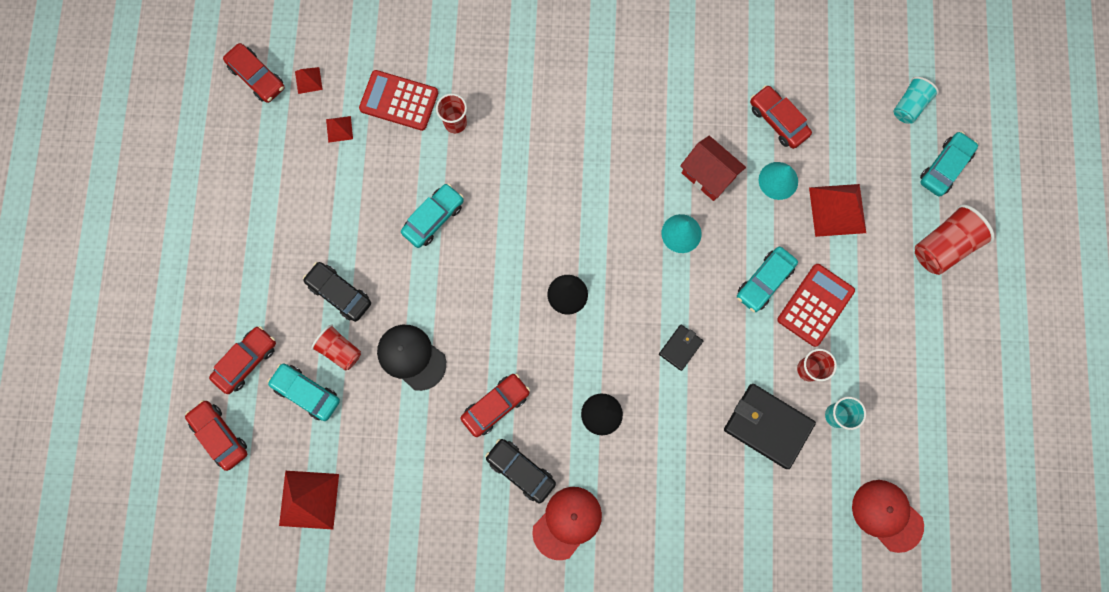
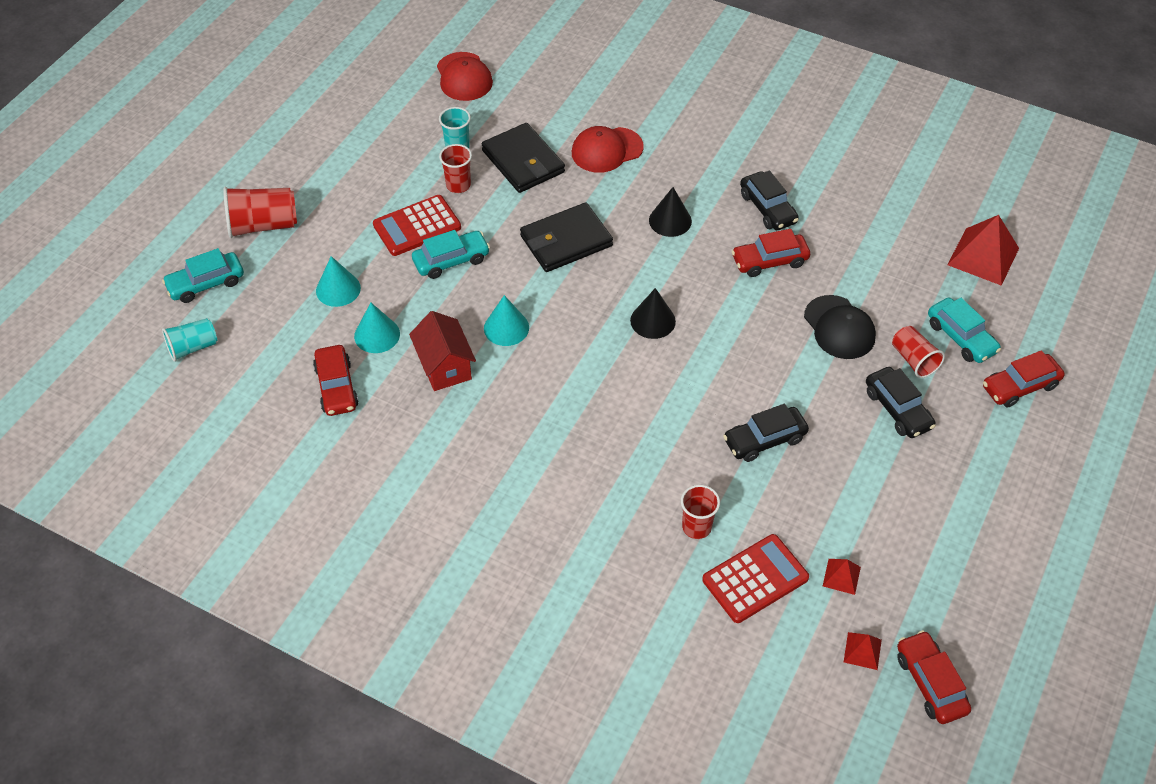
camera: 155 degrees left, 25 degrees down
(220, 435) = (1063, 335): red car -> none
(399, 101) = (755, 579): red calculator -> red calculator turned 75 degrees counterclockwise
(433, 218) = (764, 439): turquoise car -> black car
(567, 522) = (742, 161): red cap -> red cap (607, 150)
(680, 347) = (566, 241): black wallet -> black wallet, size x1.92
(837, 210) = (338, 289): red pyramid -> turquoise cone

